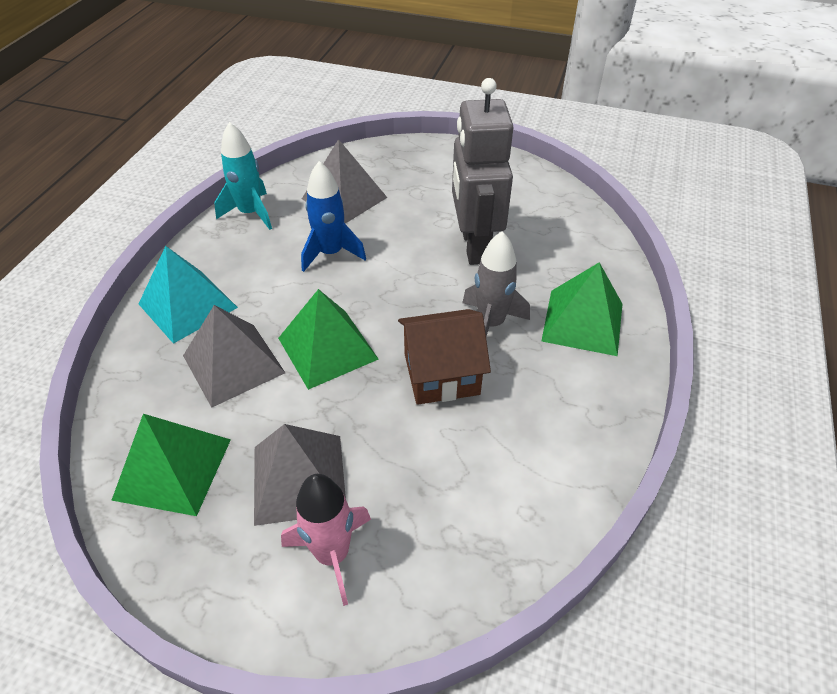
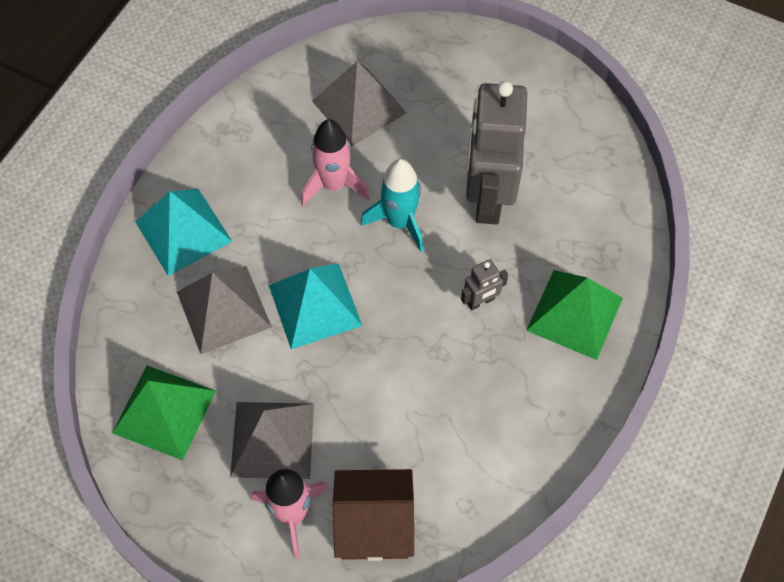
camera: 10 degrees right, 15 degrees up
(250, 213) = (255, 115): turquoise rocket -> turquoise rocket (399, 222)
(327, 348) = (315, 305): green pyramid -> turquoise pyramid
(331, 253) = (334, 185): blue rocket -> pink rocket
(441, 374) = (419, 352): brown house -> brown house (374, 524)
(490, 324) = (481, 301): grey rocket -> grey robot

